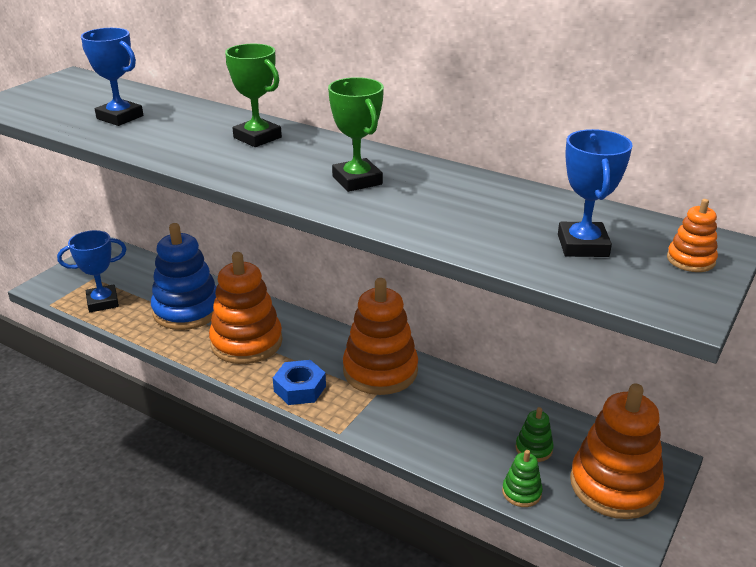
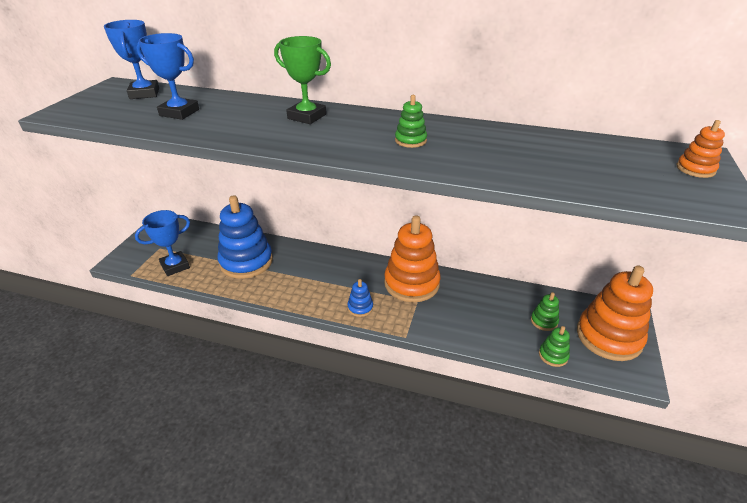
camera: 15 degrees left, 5 degrees up
(246, 342) = (303, 279): orange stacking toy -> none
(300, 388) = (360, 307): blue nut -> blue stacking toy
(357, 180) = (410, 140): green trophy -> green stacking toy
(582, 245) = (615, 169): blue trophy -> blue trophy (144, 93)

